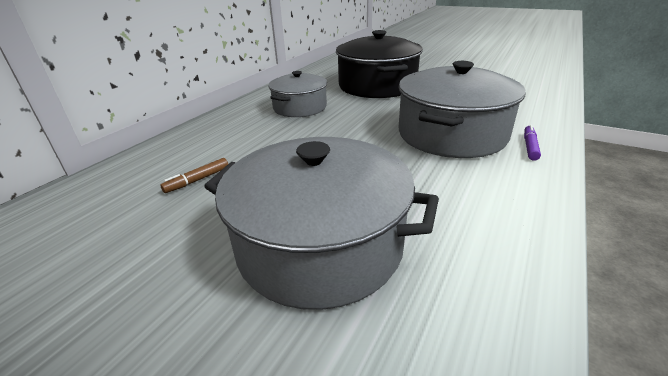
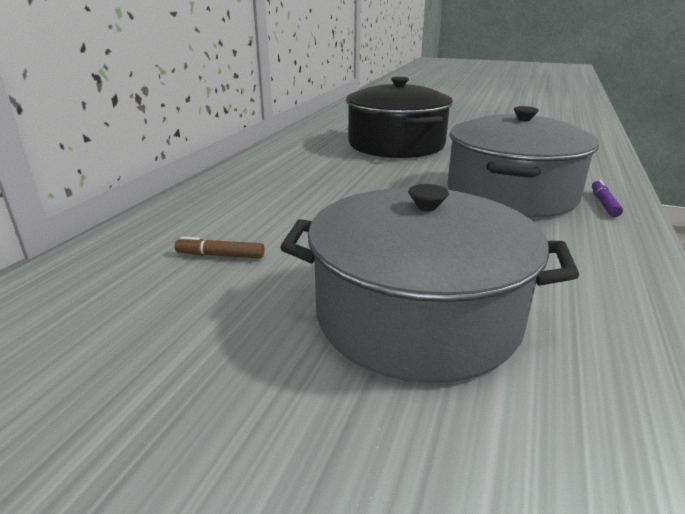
camera: 10 degrees left, 5 degrees down
(197, 180) = (220, 255): brown marker -> brown marker turned 60 degrees clockwise
(300, 107) = (311, 170): grey pot -> none

